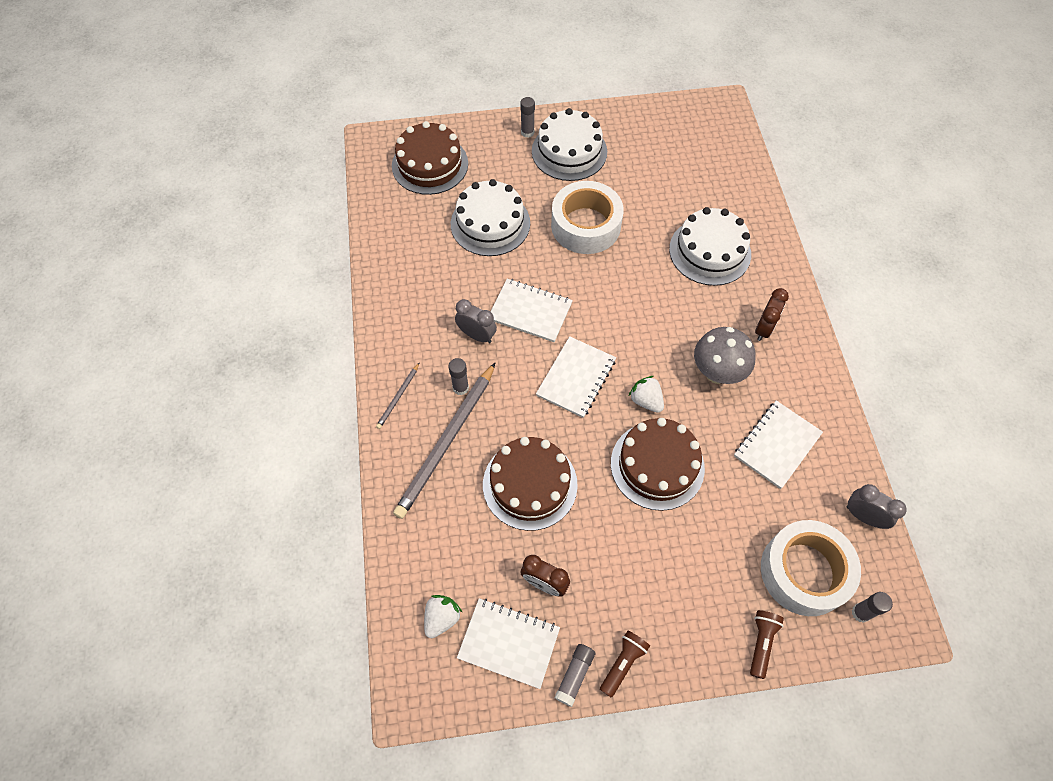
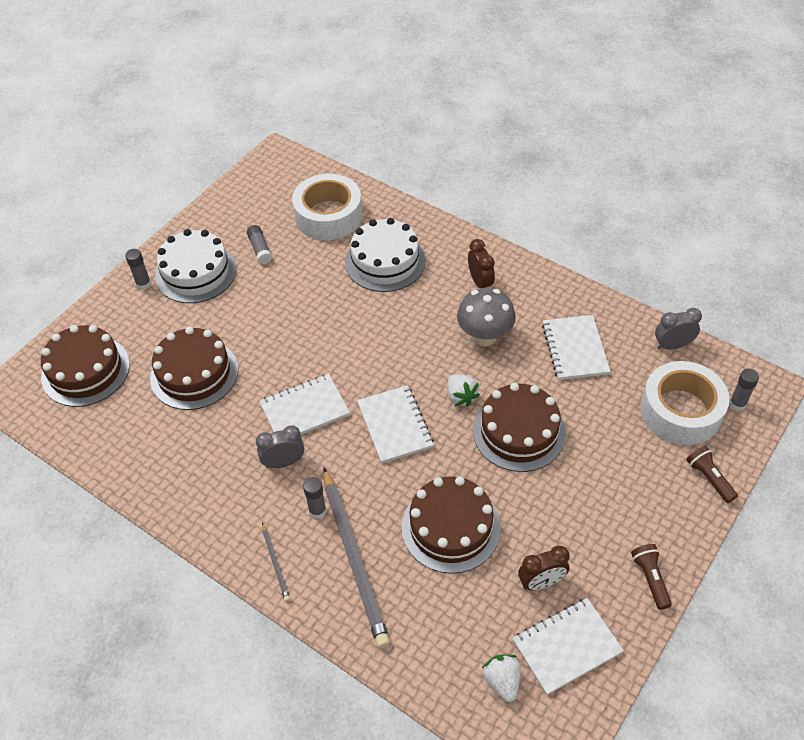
camera: 45 degrees left, 10 degrees down
(490, 223) = (194, 373): white cake -> brown cake
(574, 675) = (632, 619): grey glue stick -> grey glue stick (260, 249)
(585, 225) = (273, 315): white tape -> white tape (328, 216)
(646, 400) = (461, 396): white strawberry -> white strawberry turned 120 degrees counterclockwise

